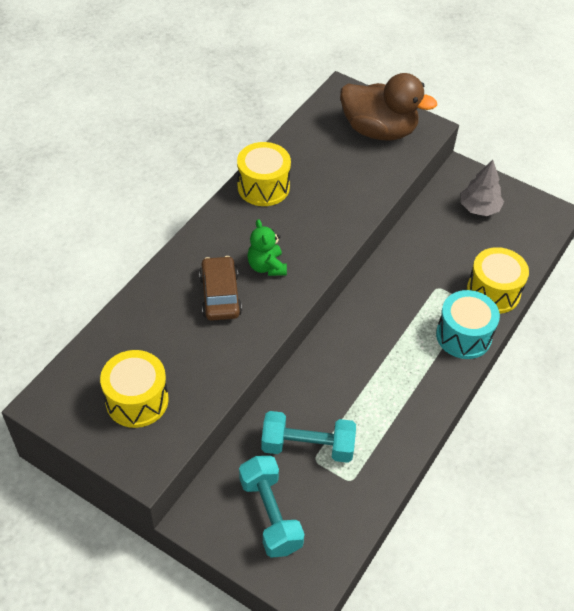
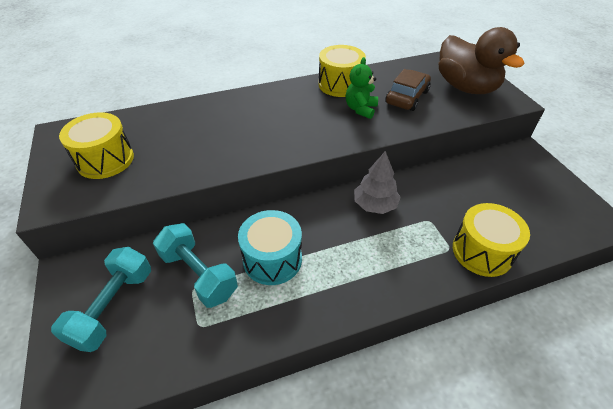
camera: 40 degrees right, 5 degrees down
(220, 295) = (236, 128): brown car -> brown car (407, 97)
(266, 266) = (288, 127): green teddy bear -> green teddy bear (360, 109)
(463, 336) = (419, 271): turquoise drum -> turquoise drum (272, 259)
(479, 208) = (522, 183): grey tree -> grey tree (375, 205)

